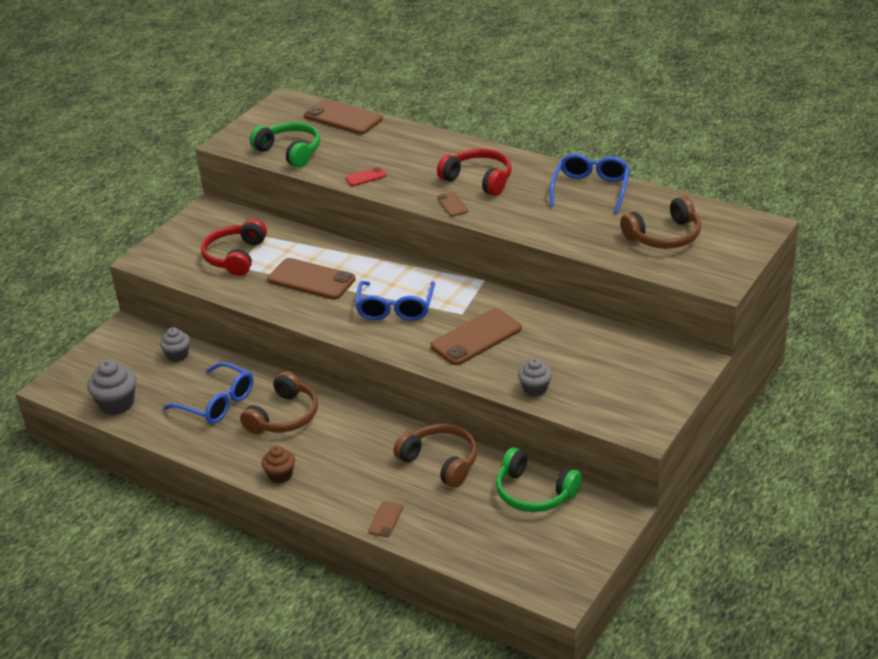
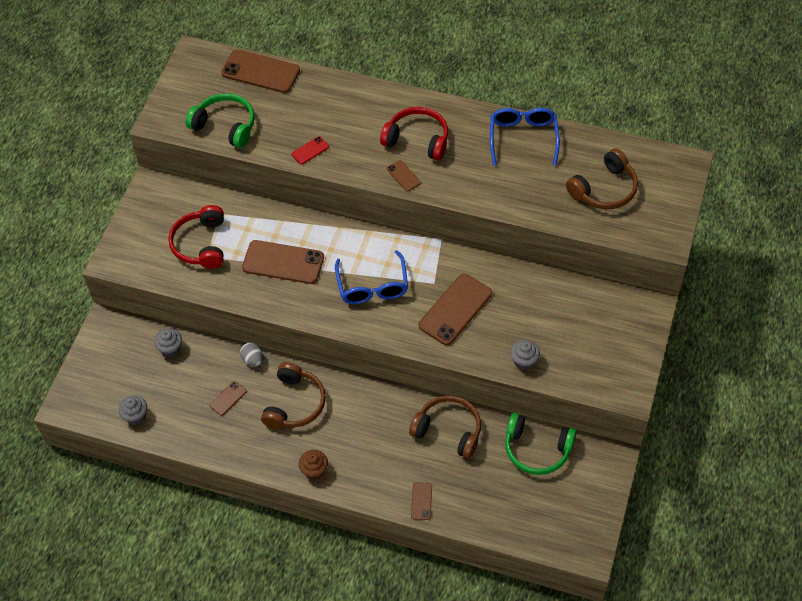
camera: 15 degrees left, 20 degrees up
(117, 404) = (136, 416): grey cupcake -> grey cupcake, size x0.64
(217, 402) = (228, 398): blue glasses -> brown phone
(256, 374) = (253, 359): none -> grey egg

